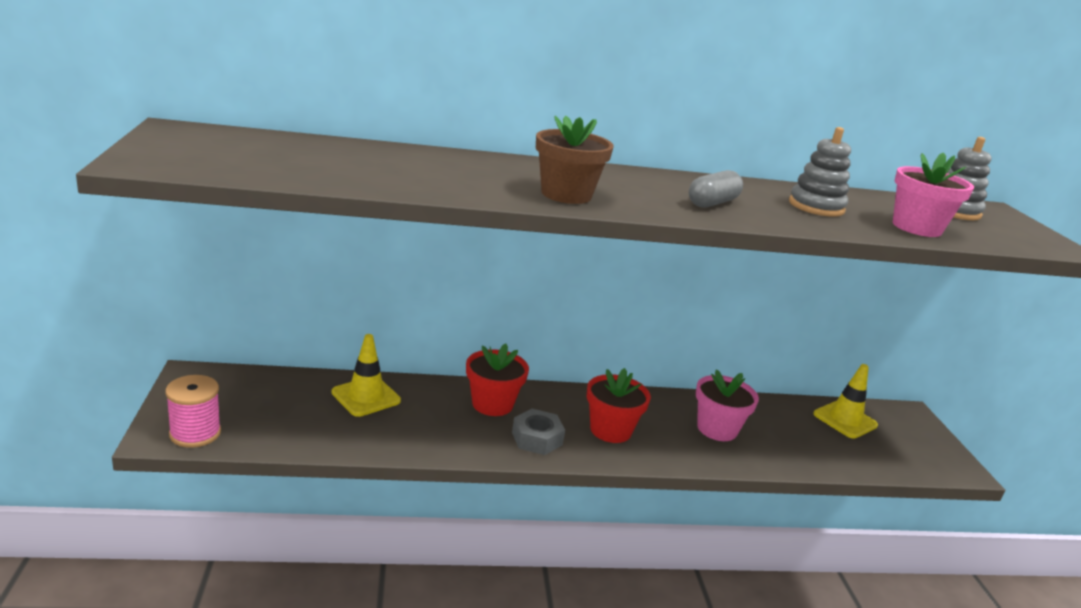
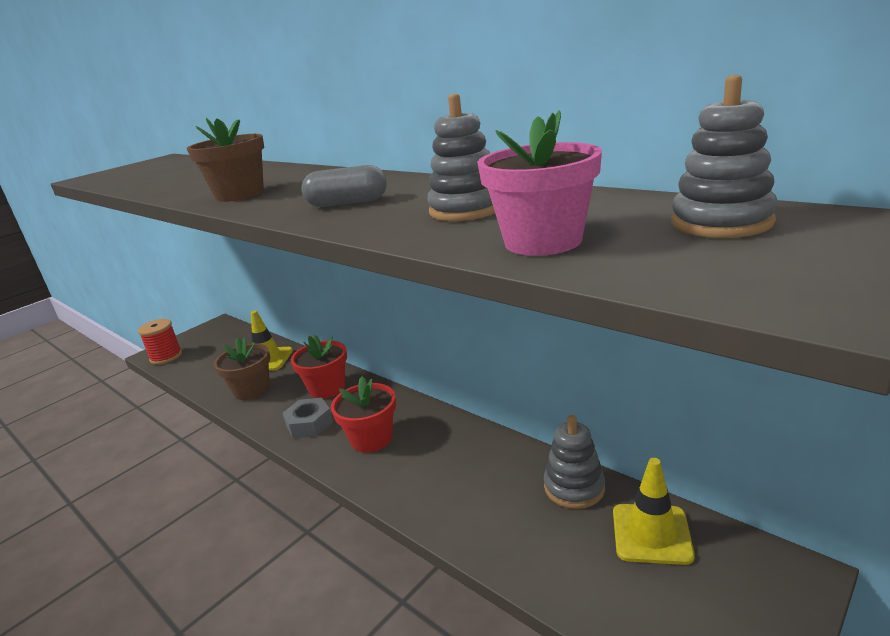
camera: 55 degrees right, 0 degrees up
(195, 433) = (166, 356): pink spool -> red spool
(412, 431) = (252, 390): none -> brown flower pot
(717, 429) = (467, 476): pink flower pot -> none
(779, 411) = (574, 487): none -> grey stacking toy

